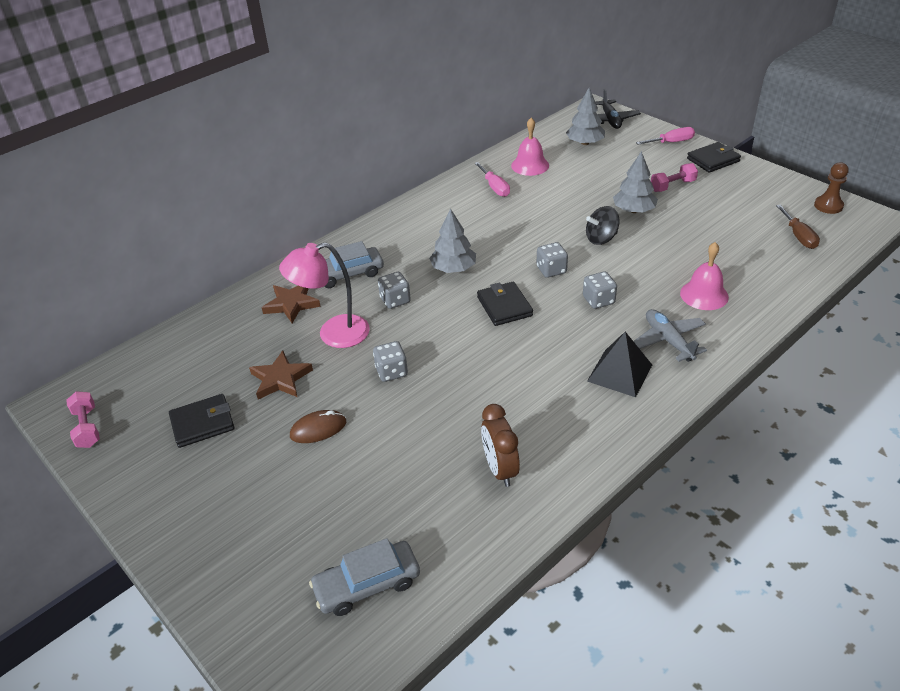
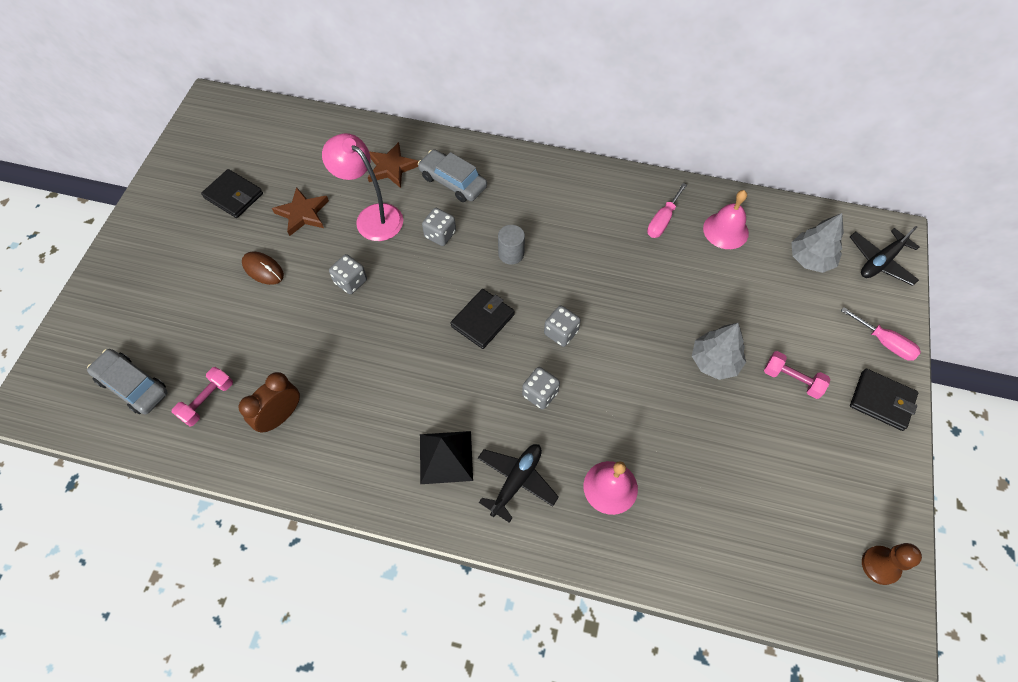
camera: 55 degrees right, 20 degrees up
(87, 428) = (197, 135): pink dumbbell -> pink dumbbell (207, 401)
(453, 269) = (511, 254): grey tree -> grey cylinder
(601, 239) = (642, 353): black spinning top -> none
(668, 341) = (516, 481): grey plane -> black plane
(798, 236) = (787, 550): brown screwdriver -> none

